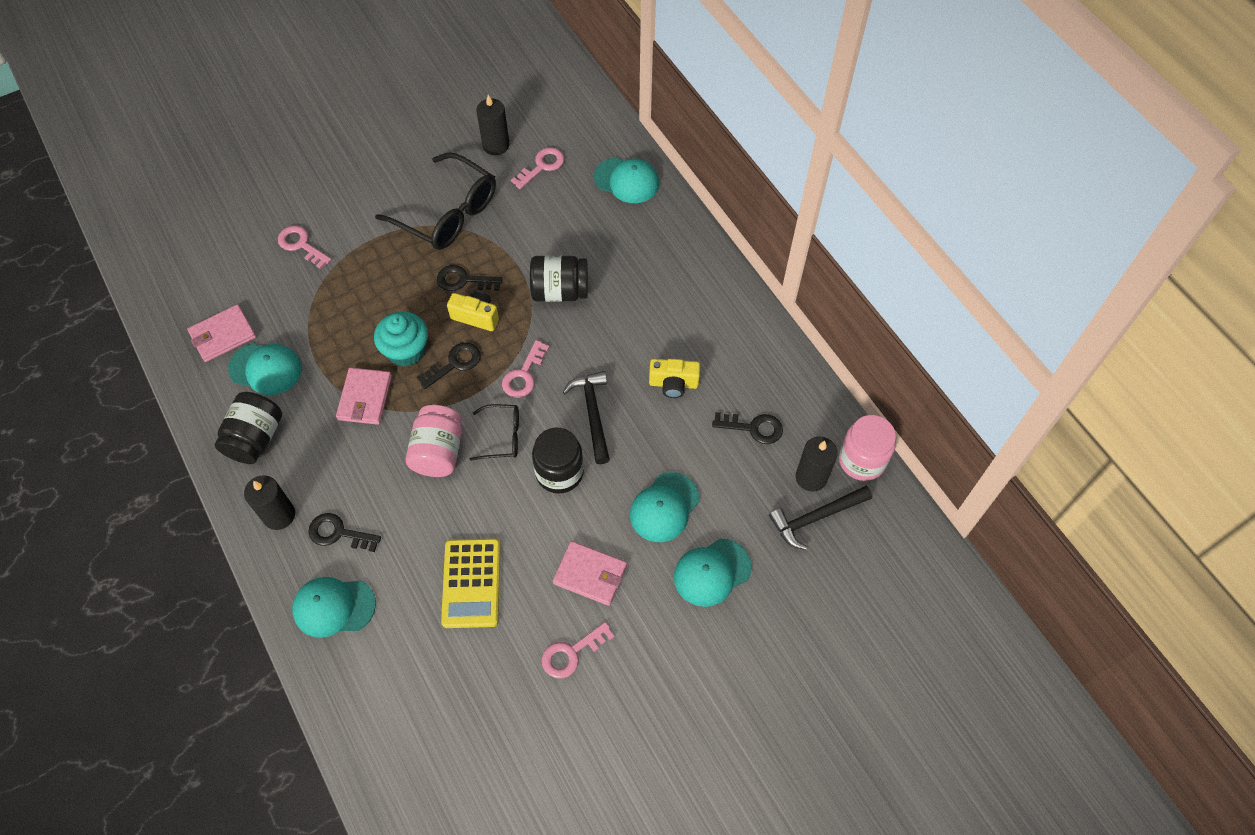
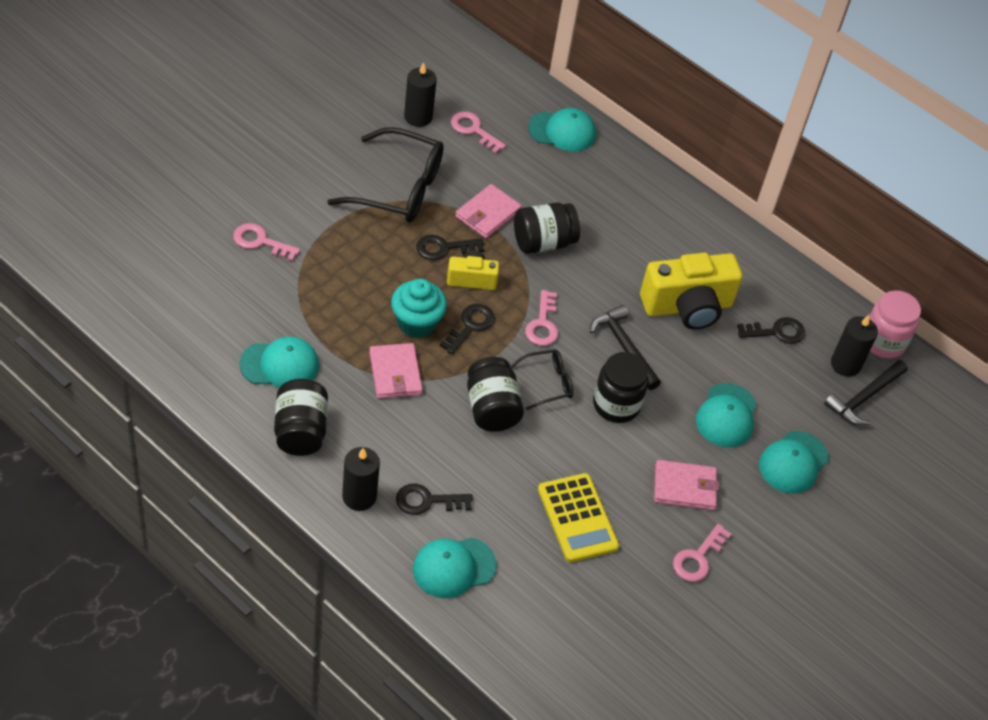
camera: 25 degrees left, 10 degrees down
(223, 335) = (218, 341): pink wallet -> pink wallet (487, 214)
(438, 452) = (491, 408): pink jar -> black jar
(542, 166) = (473, 130): pink key -> pink key turned 75 degrees counterclockwise
(673, 384) = (687, 307): yellow camera -> yellow camera, size x1.87

